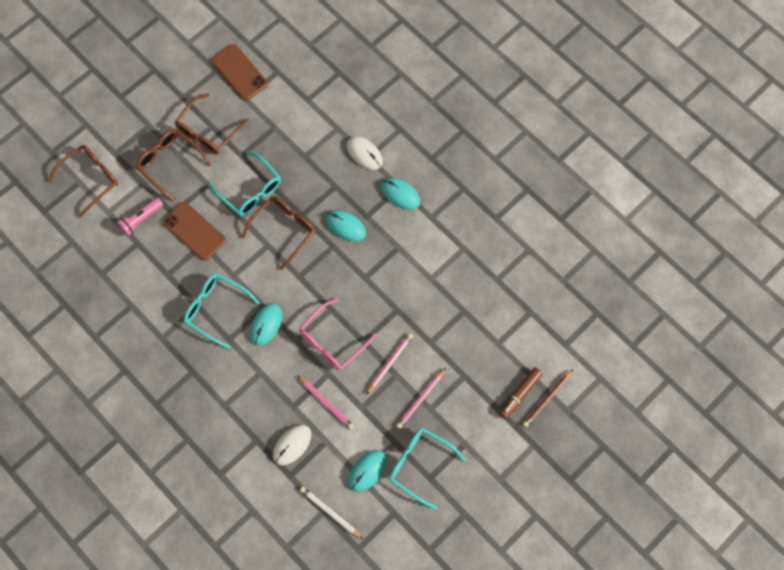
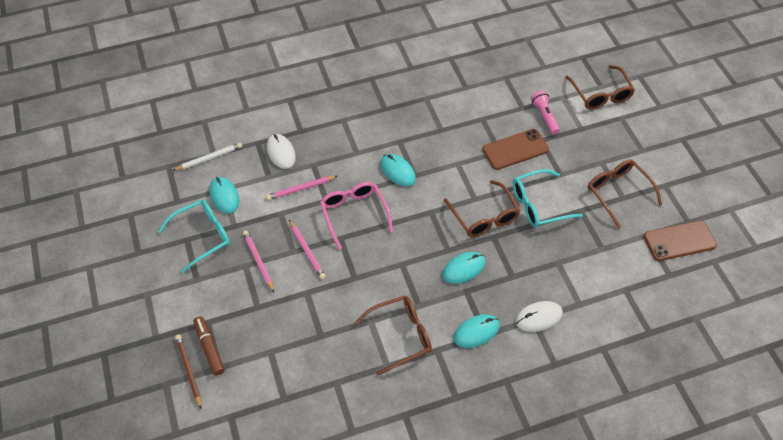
camera: 115 degrees right, 15 degrees down
(169, 163) = (594, 153): brown glasses -> brown glasses (401, 335)
(216, 309) = (432, 141): turquoise glasses -> none

